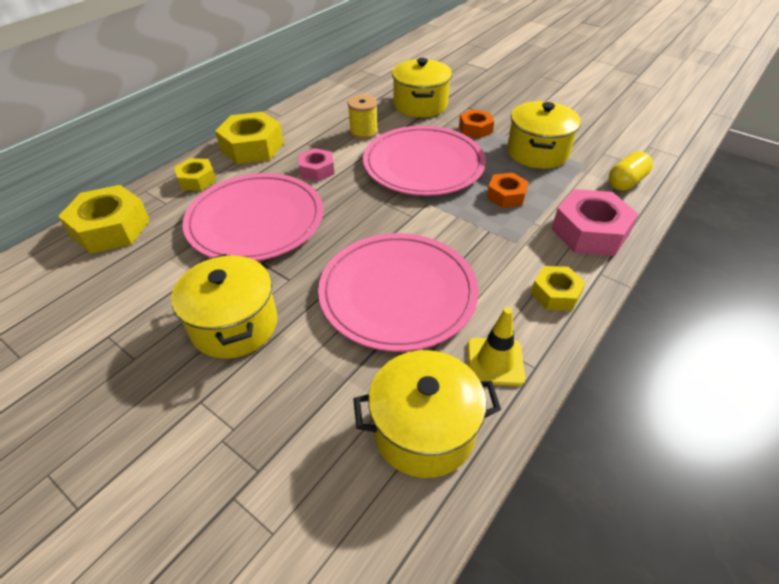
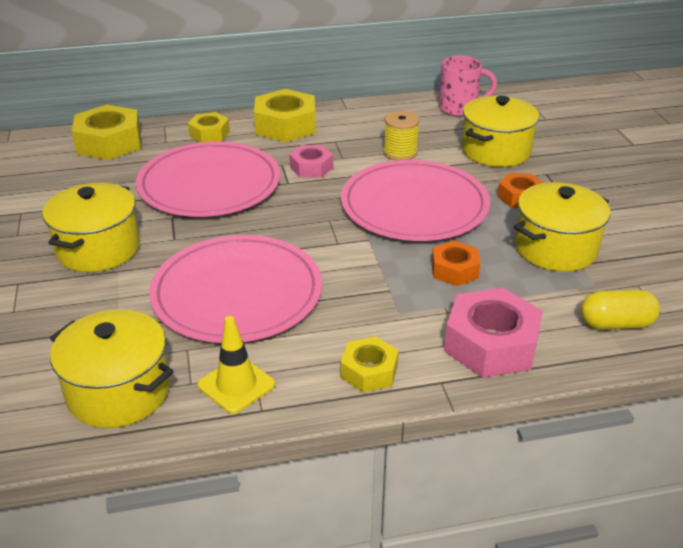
camera: 40 degrees right, 10 degrees down
(359, 85) = (459, 109): none -> pink mug

